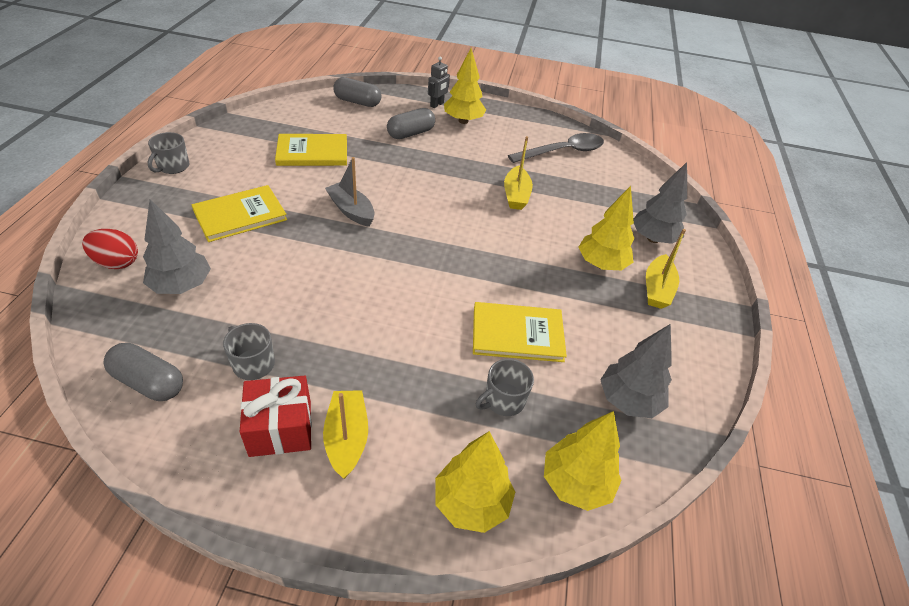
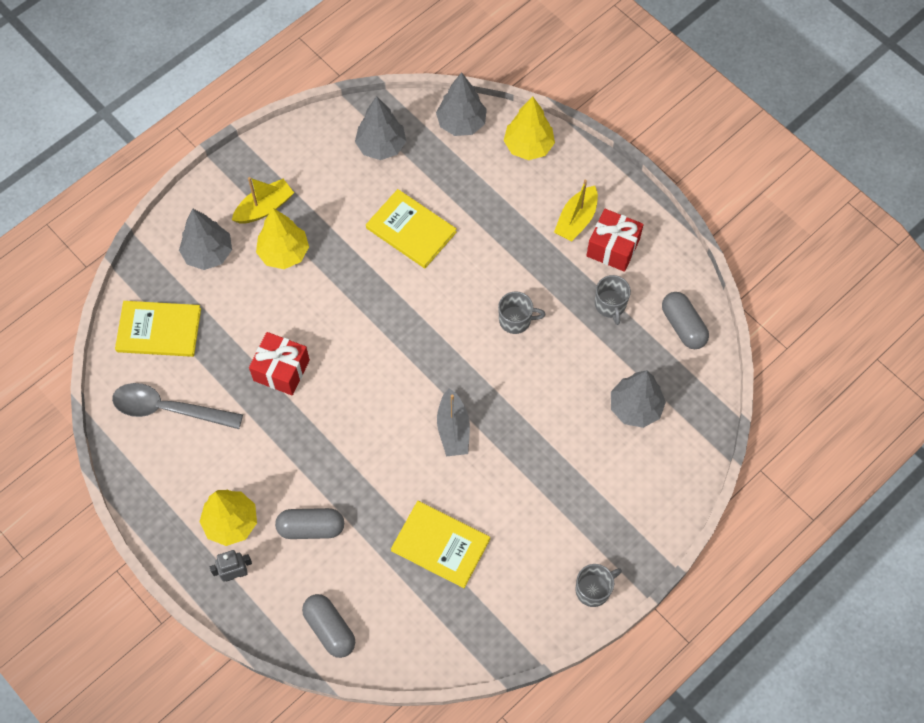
camera: 140 degrees left, 20 degrees up
(117, 263) = (679, 462): red egg -> none
(240, 215) = (557, 475): yellow book -> yellow book (159, 330)
(503, 400) = (462, 190): grey mug -> grey mug (516, 320)
(516, 195) = (281, 370): yellow boat -> red gift
(575, 483) = (461, 123): yellow tree -> grey tree

